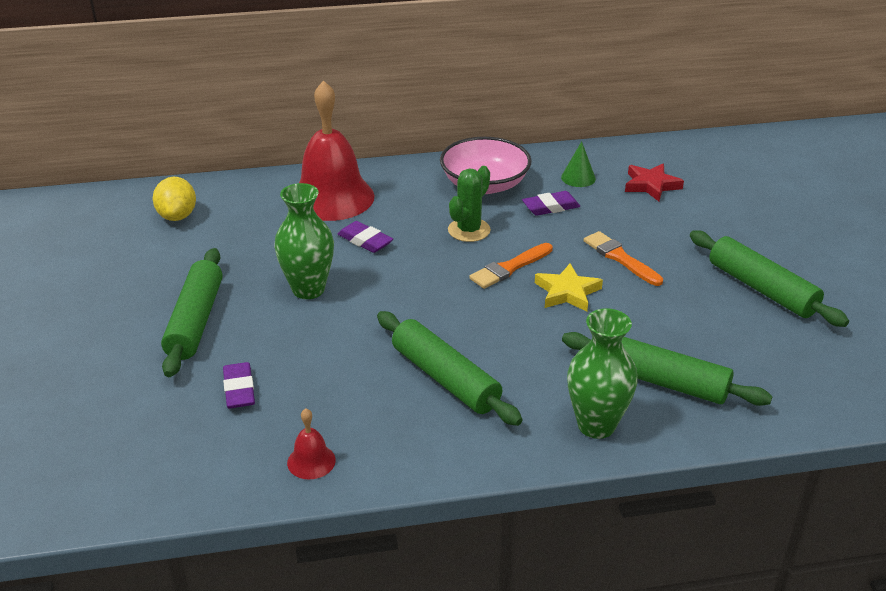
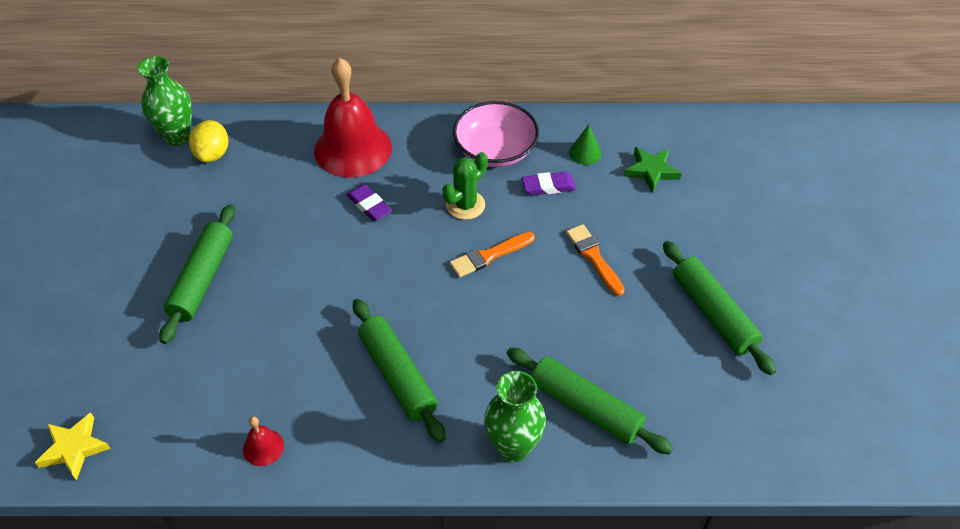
camera: 10 degrees right, 15 degrees up
(239, 389) = (222, 361): purple eraser -> none
(308, 289) = (306, 256): green vase -> green vase (177, 136)
(567, 292) = (533, 292): yellow star -> yellow star (74, 448)
(651, 185) = (651, 171): red star -> green star

